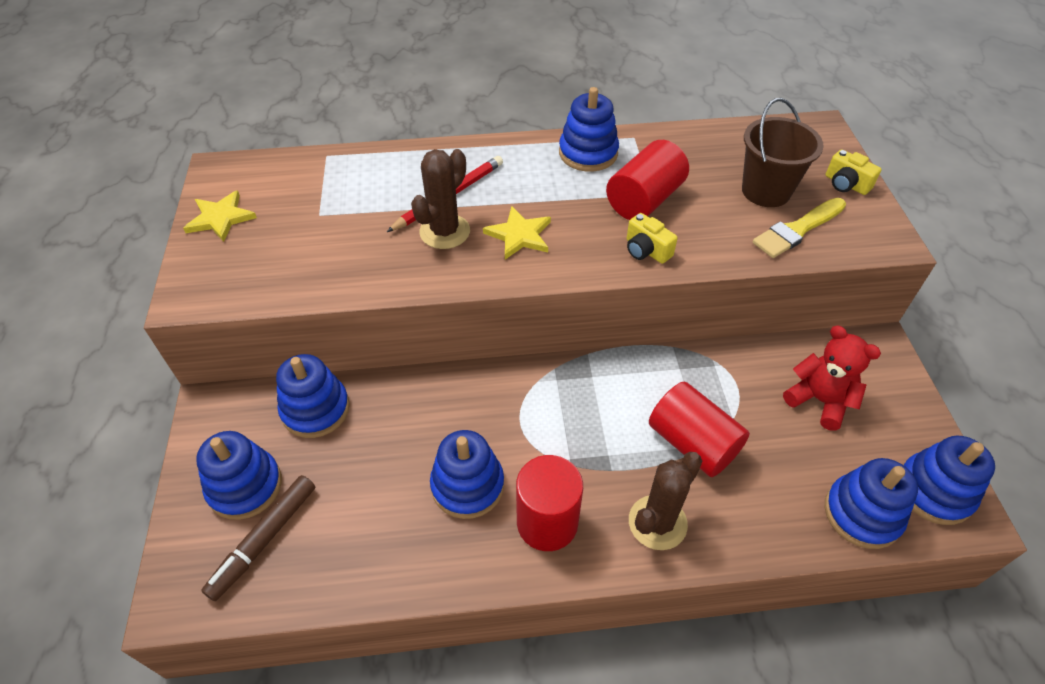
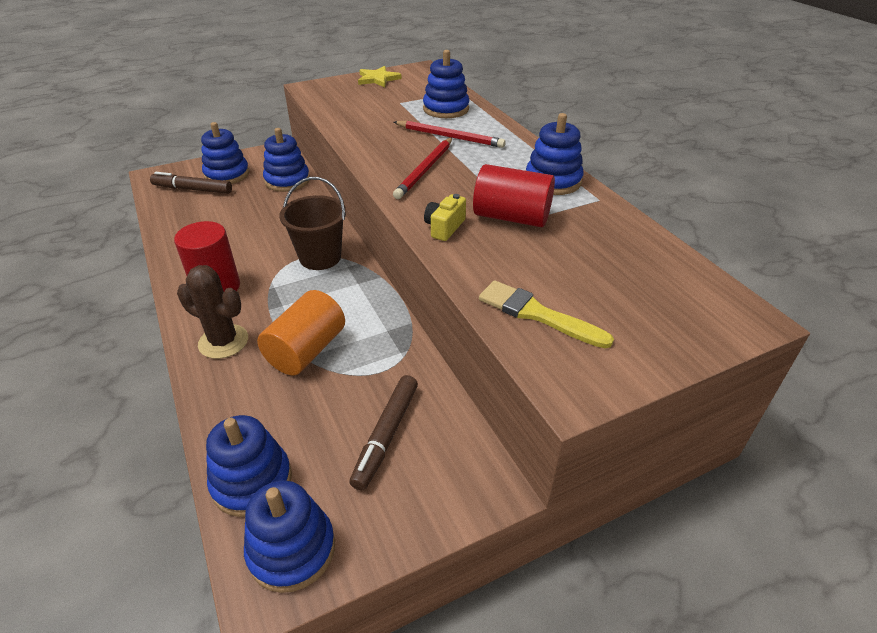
camera: 70 degrees right, 10 degrees down
(444, 232) = (410, 143): brown cactus -> none
(467, 485) = (241, 248): blue stacking toy -> blue stacking toy (446, 109)
(519, 235) = (425, 170): yellow star -> red pencil
(692, 443) = (306, 350): red cylinder -> orange cylinder
(766, 191) = (585, 286): brown bucket -> brown bucket (320, 257)
(819, 400) = (386, 435): red teddy bear -> brown marker
(846, 184) = (652, 347): yellow camera -> none

